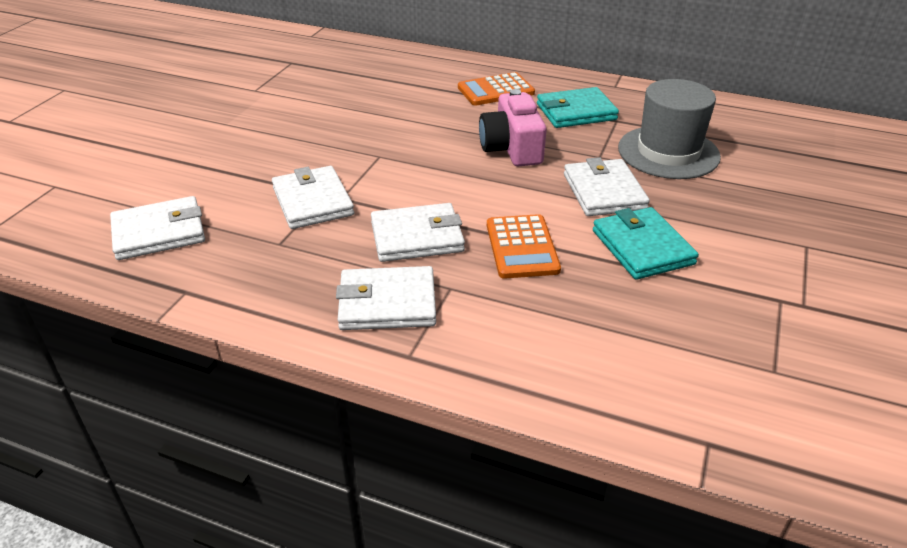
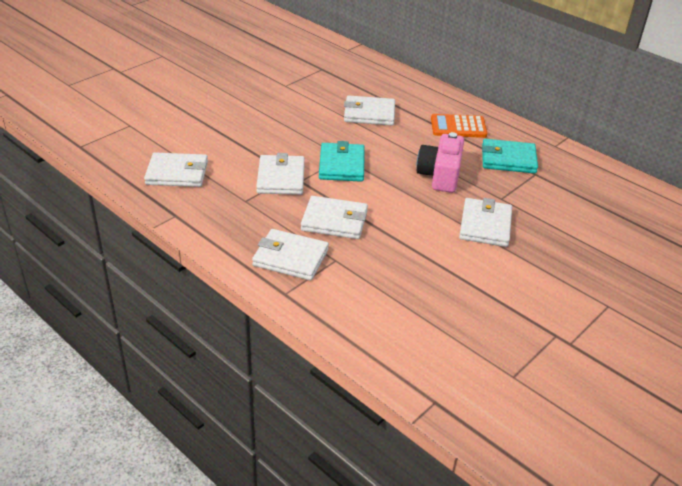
camera: 20 degrees right, 0 degrees up
(381, 99) = (369, 114): none -> white wallet
(521, 247) = (399, 247): orange calculator -> none
(642, 247) = (484, 271): turquoise wallet -> turquoise wallet (341, 165)
(668, 152) = (557, 209): grey hat -> none

